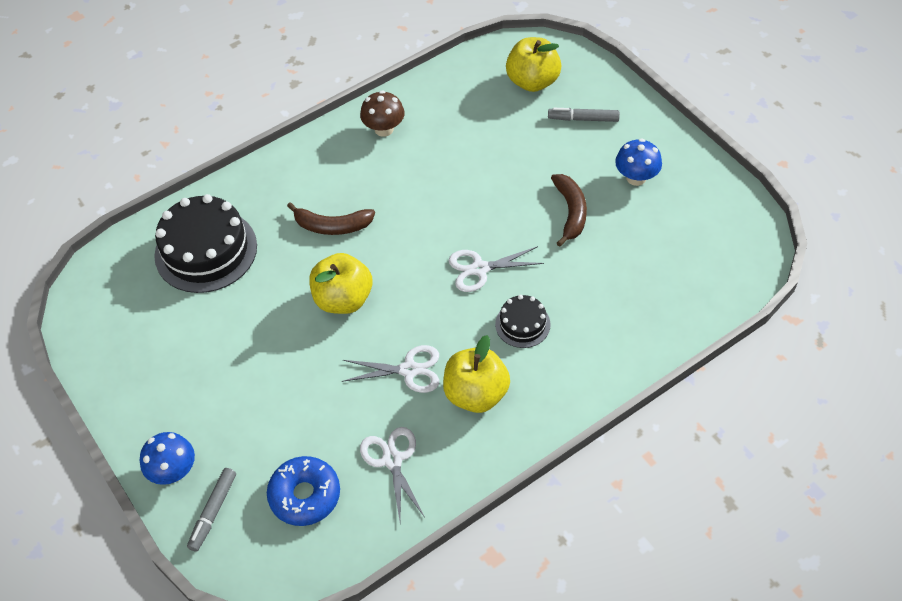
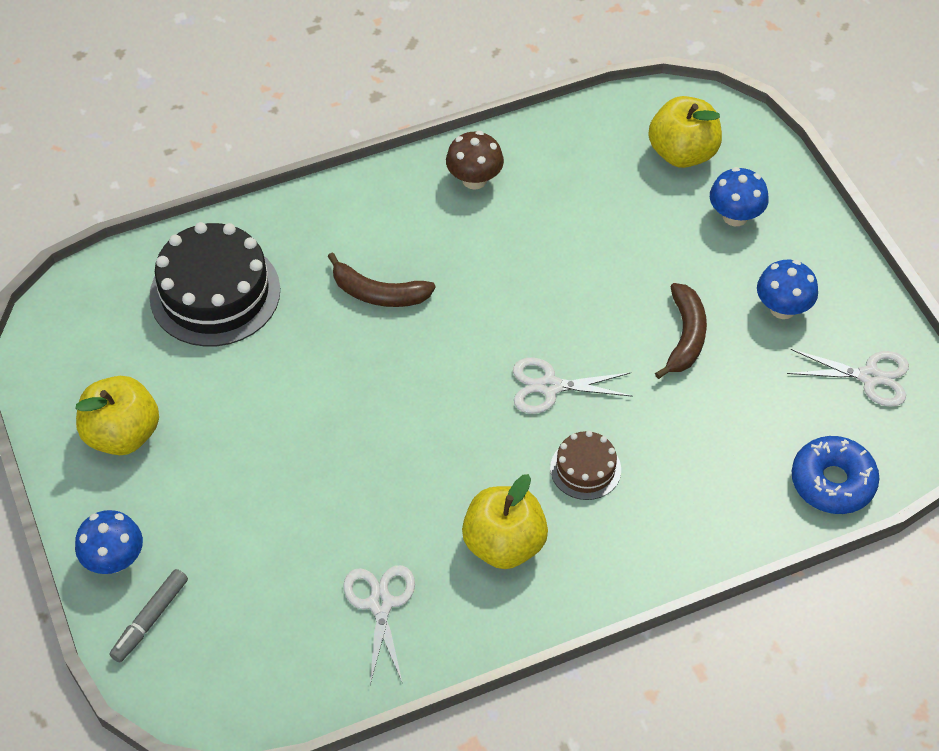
camera: 10 degrees right, 0 degrees up
(305, 495) = (264, 624): blue donut -> blue donut (832, 482)
(343, 299) = (369, 390): yellow apple -> yellow apple (122, 434)
(409, 370) = (429, 497): white scissors -> white scissors (869, 377)
(522, 324) = (585, 469): black cake -> brown cake
(583, 119) = (735, 216): grey marker -> blue mushroom

